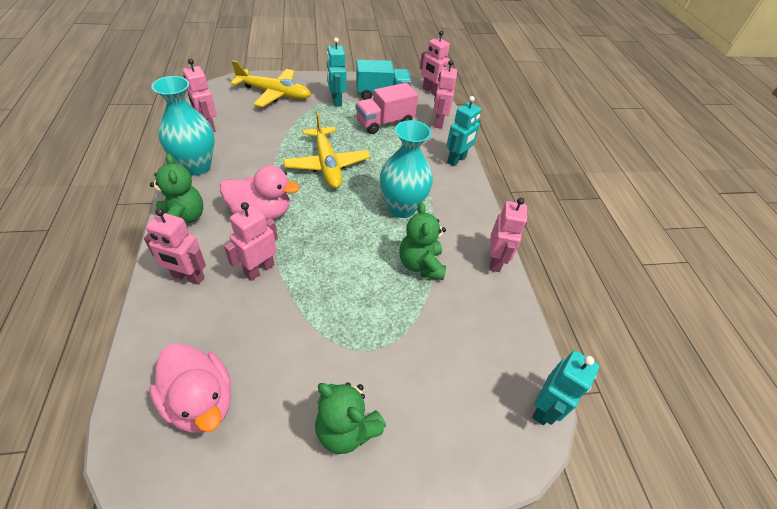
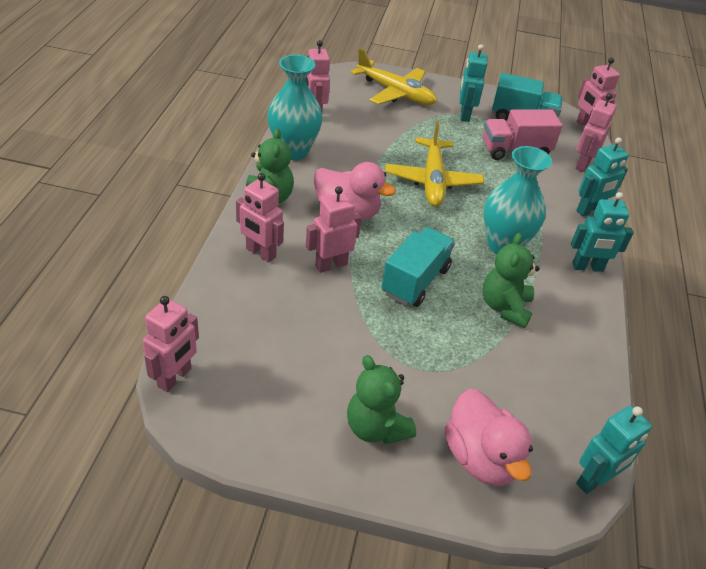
camera: 20 degrees right, 5 degrees down
(201, 401) = (247, 361): pink duck -> pink duck (480, 458)
(339, 262) = (415, 281): none -> turquoise truck
(472, 209) = (587, 267): none -> turquoise robot
(495, 261) = (595, 327): pink robot -> pink robot (175, 378)

